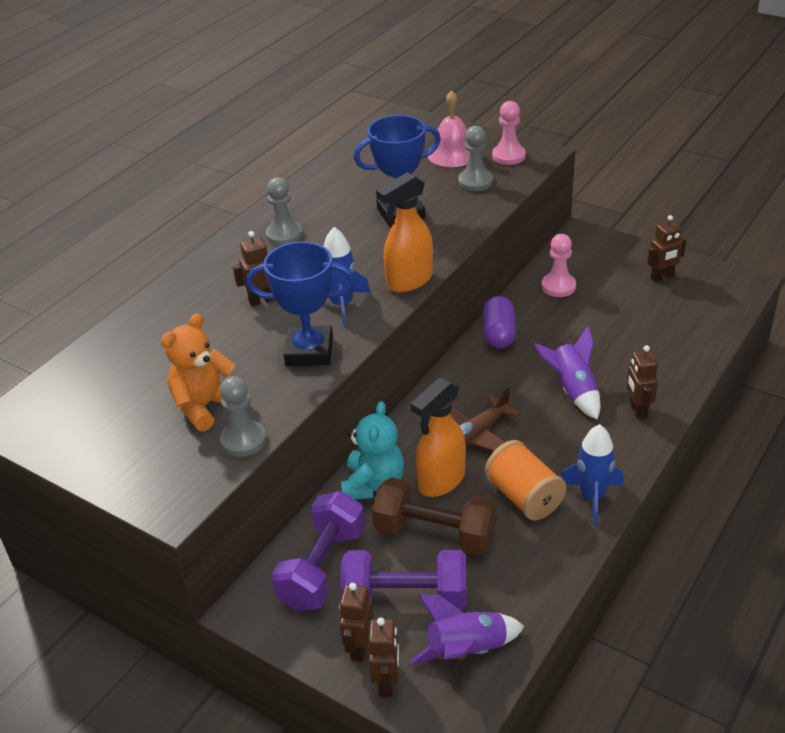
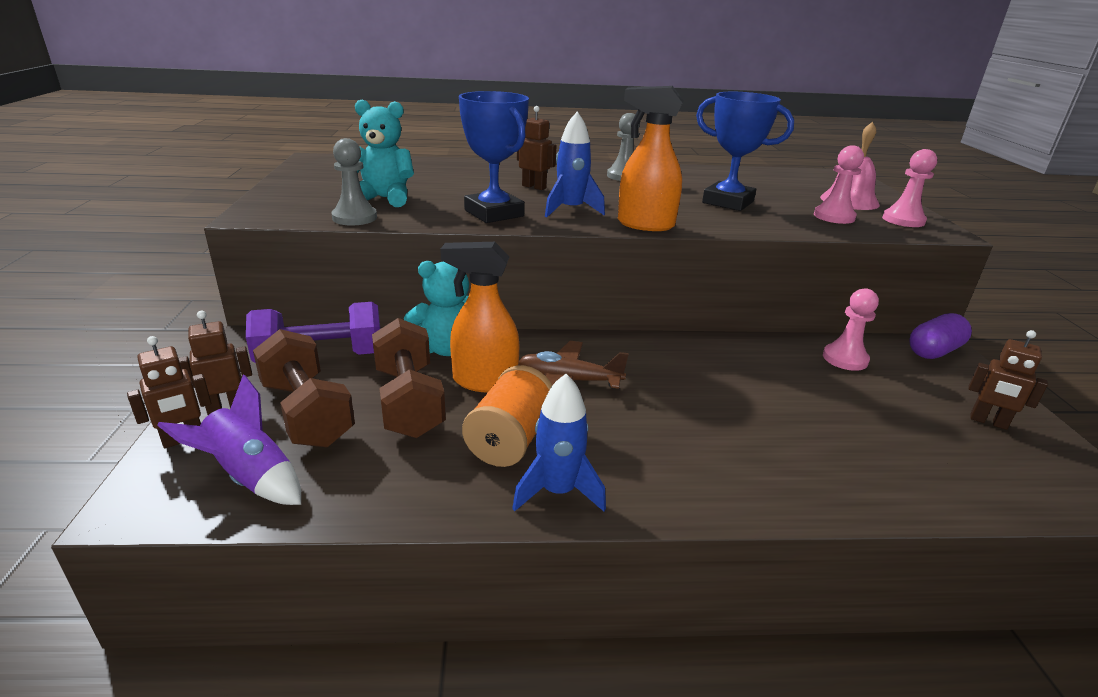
camera: 50 degrees right, 10 degrees down
(205, 406) = (384, 198): orange teddy bear -> turquoise teddy bear
(405, 598) = (307, 413): purple dumbbell -> brown dumbbell
(475, 182) = (834, 217): grey pawn -> pink pawn
(499, 334) = (723, 348): purple capsule -> purple capsule (934, 351)
(573, 390) = (709, 419): purple rocket -> none
(637, 410) = (743, 479): brown robot -> none

